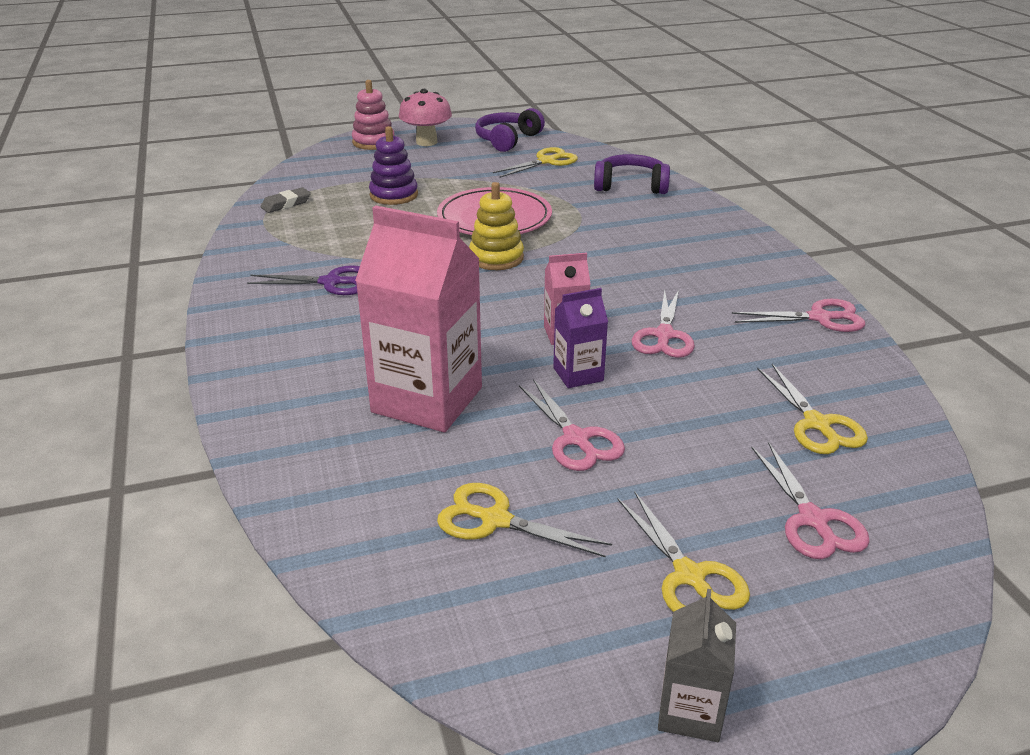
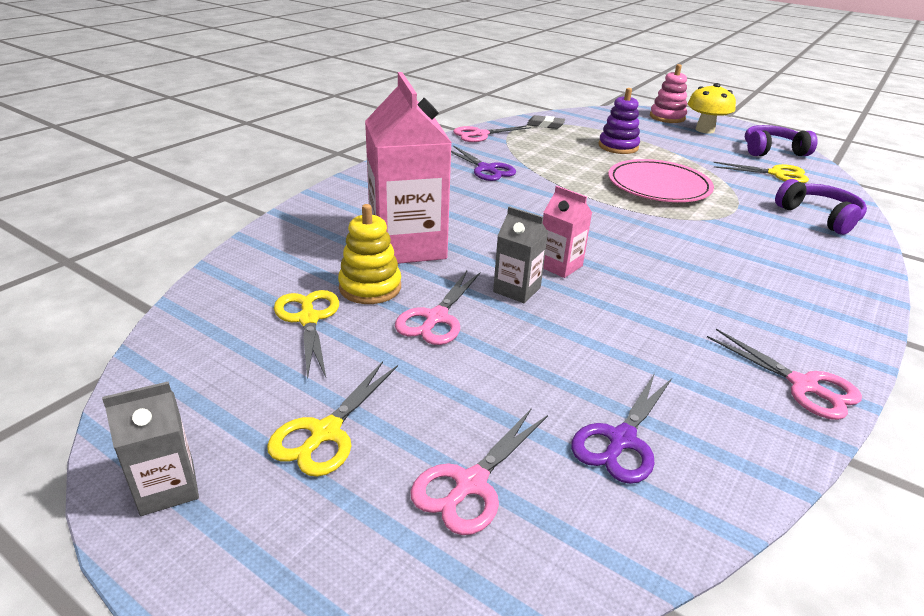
camera: 50 degrees right, 0 degrees up
(426, 142) = (705, 130): pink mushroom -> yellow mushroom
(496, 258) = (609, 205): yellow stacking toy -> yellow stacking toy (370, 287)
(578, 374) = (517, 290): purple carton -> grey carton
(664, 335) = (628, 309): pink scissors -> pink scissors (480, 134)
(817, 424) = (621, 440): yellow scissors -> purple scissors

